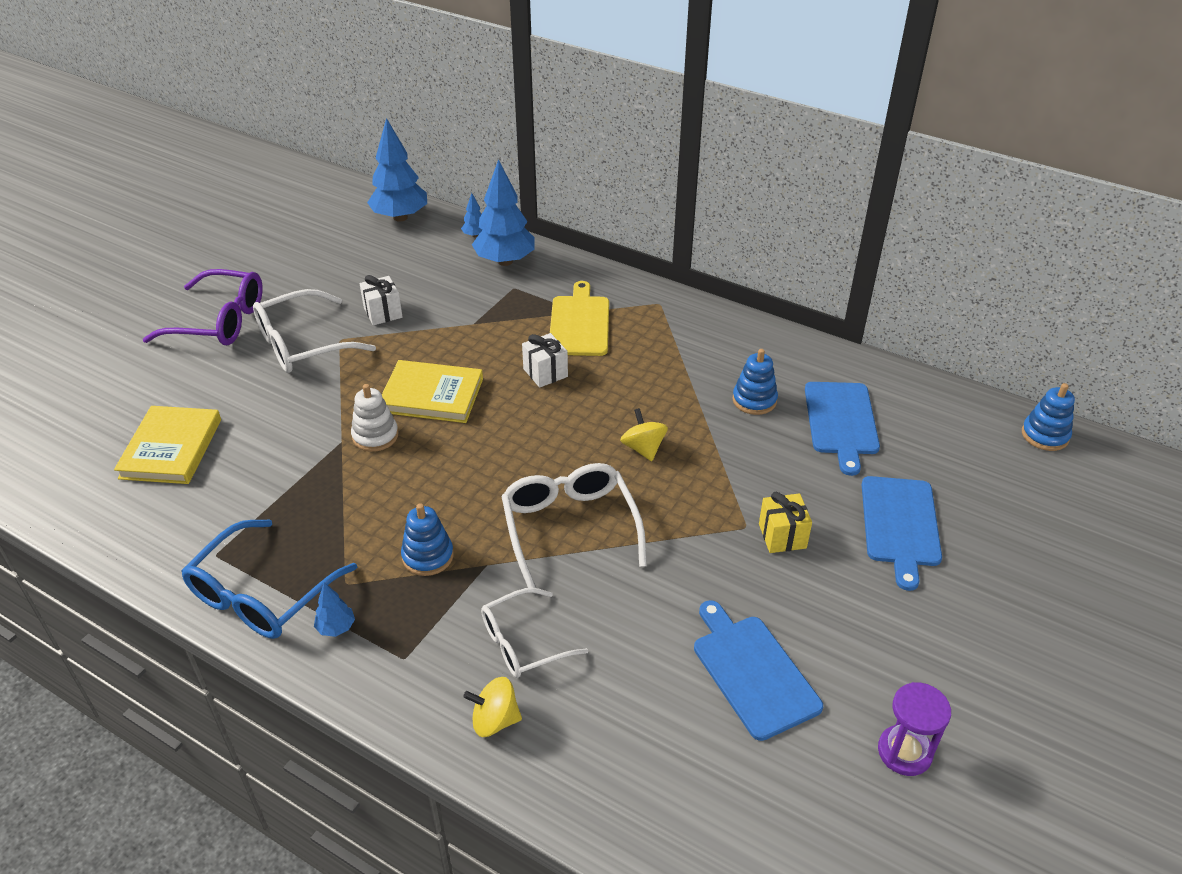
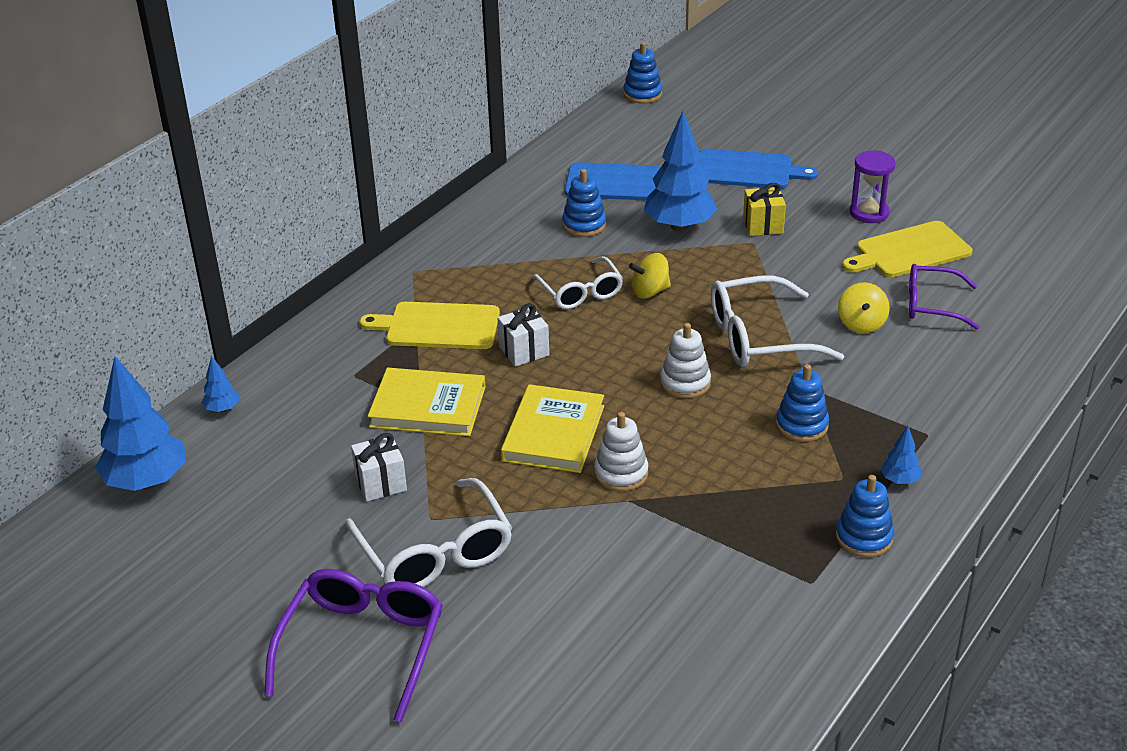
camera: 85 degrees left, 5 degrees down
(171, 448) = (635, 652): yellow book -> yellow book (428, 407)
(262, 594) = (864, 538): blue glasses -> blue stacking toy
(495, 720) = (982, 379): yellow spinning top -> yellow spinning top (861, 324)
(497, 474) = (685, 383): none -> white stacking toy
(505, 261) = (293, 382): blue tree -> blue tree (679, 226)
(523, 642) = (899, 365): white glasses -> white glasses (580, 292)
(639, 684) = (931, 305): none -> purple glasses
(753, 672) = (909, 251): blue cutting board -> yellow cutting board
(904, 752) = (967, 195): purple hourglass -> purple hourglass (869, 213)

